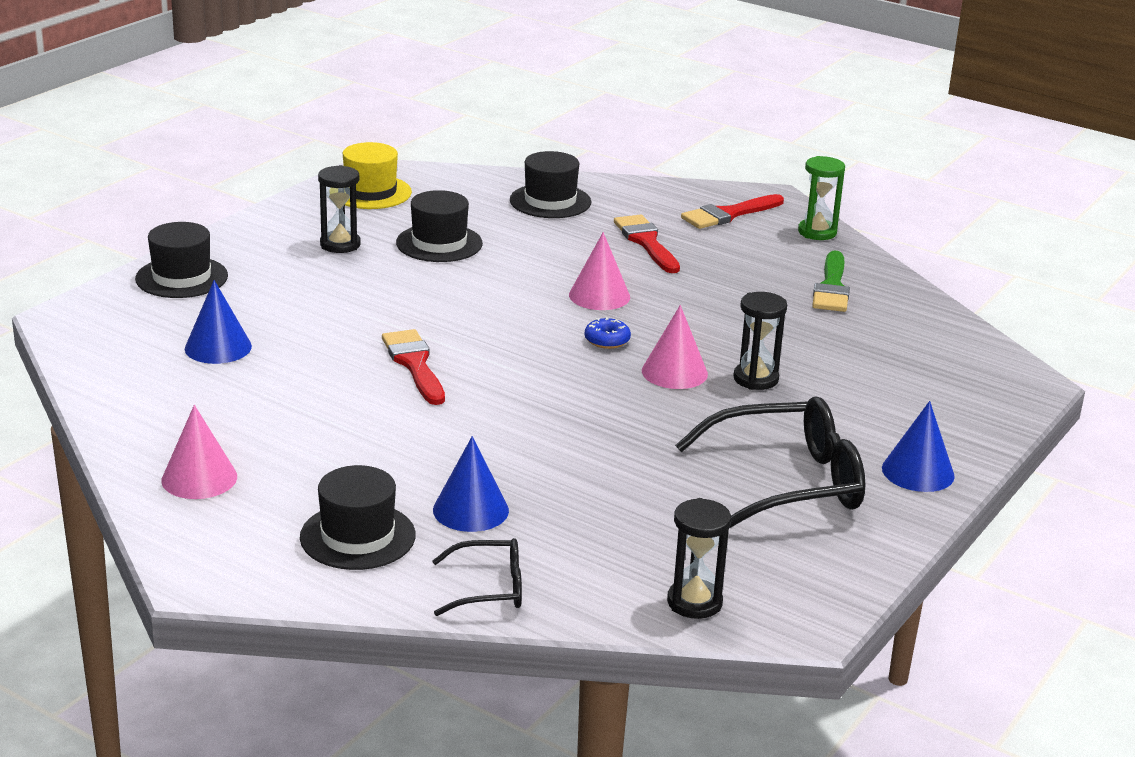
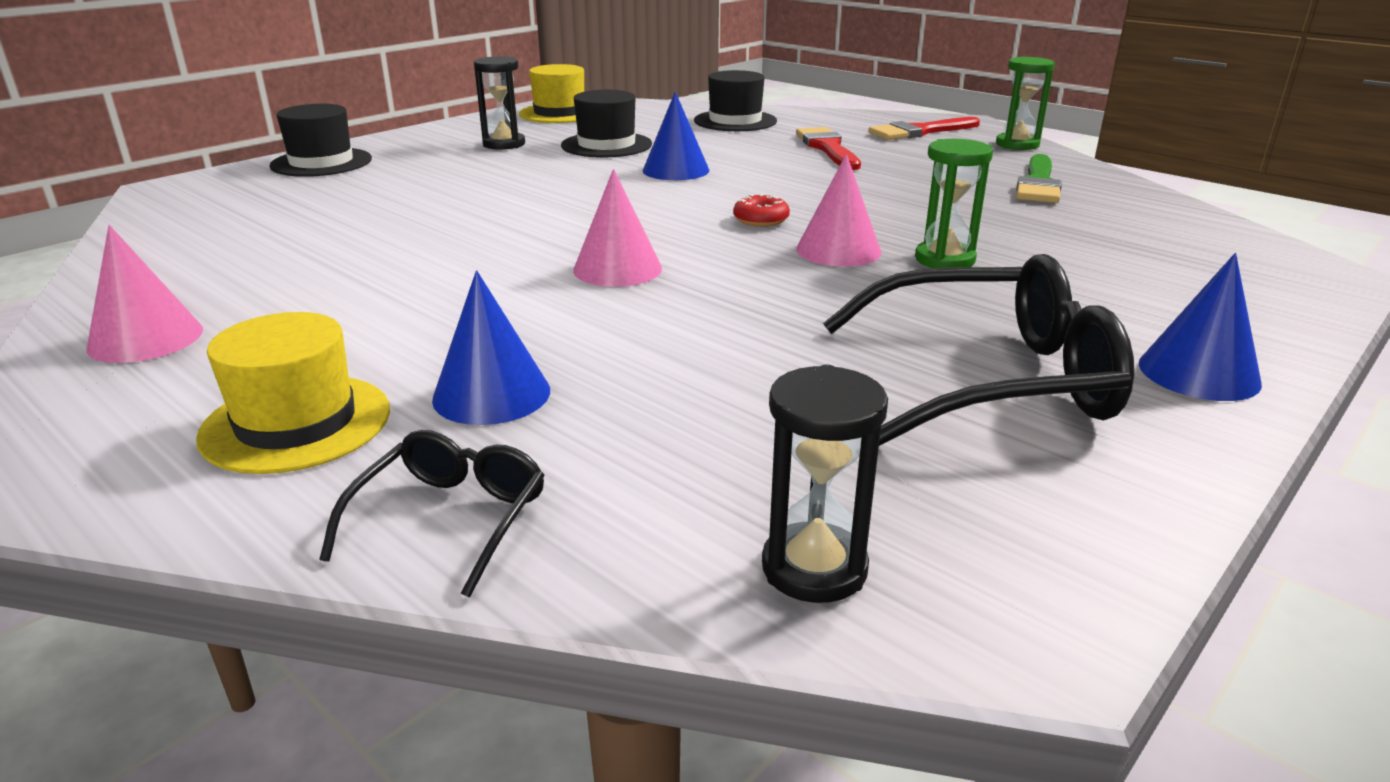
camera: 10 degrees right, 0 degrees up
(218, 347) = (304, 214): blue cone -> blue cone (676, 170)
(357, 536) = (296, 423): black hat -> yellow hat
(414, 364) = (518, 234): red brush -> none
(489, 588) = (451, 519): black glasses -> black glasses turned 75 degrees counterclockwise
(599, 296) = (763, 184): pink cone -> pink cone (617, 269)
(607, 340) = (761, 220): blue donut -> red donut
(755, 379) = (944, 260): black hourglass -> green hourglass

